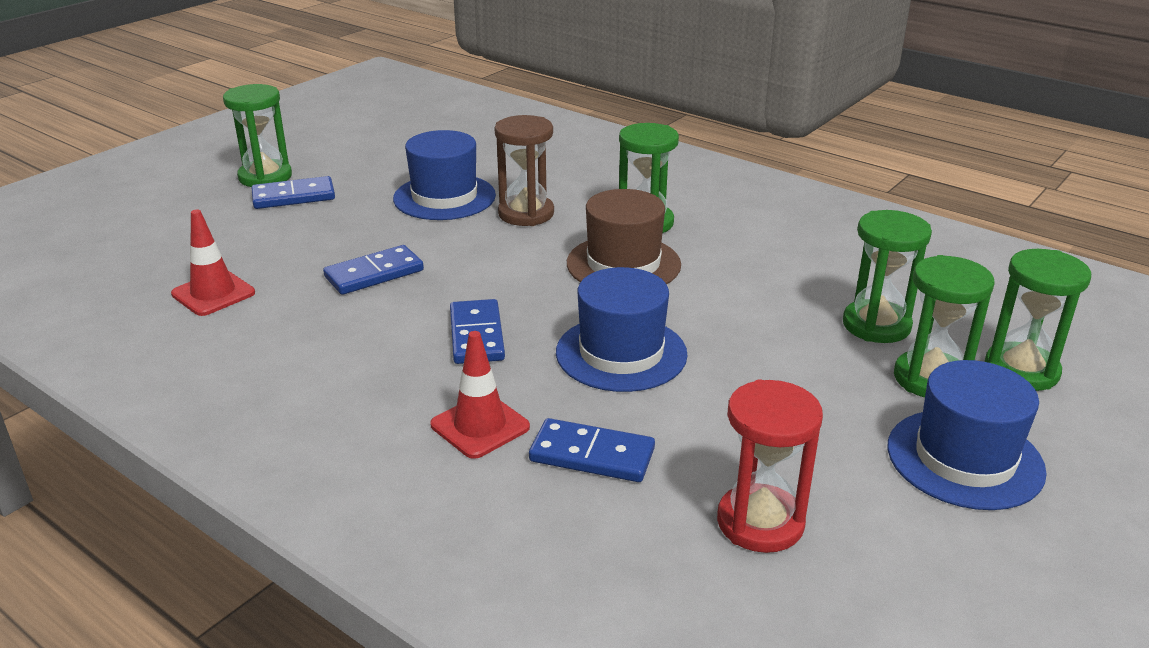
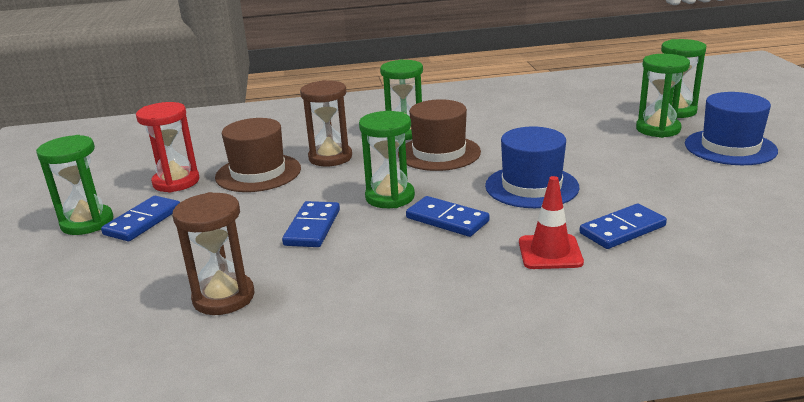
camera: 45 degrees left, 5 degrees down
(213, 293) = (224, 297): red traffic cone -> brown hourglass
(444, 197) = (258, 173): blue hat -> brown hat
(760, 522) = (733, 209): red hourglass -> red hourglass (176, 182)
(876, 325) = (596, 122): green hourglass -> green hourglass (390, 197)

